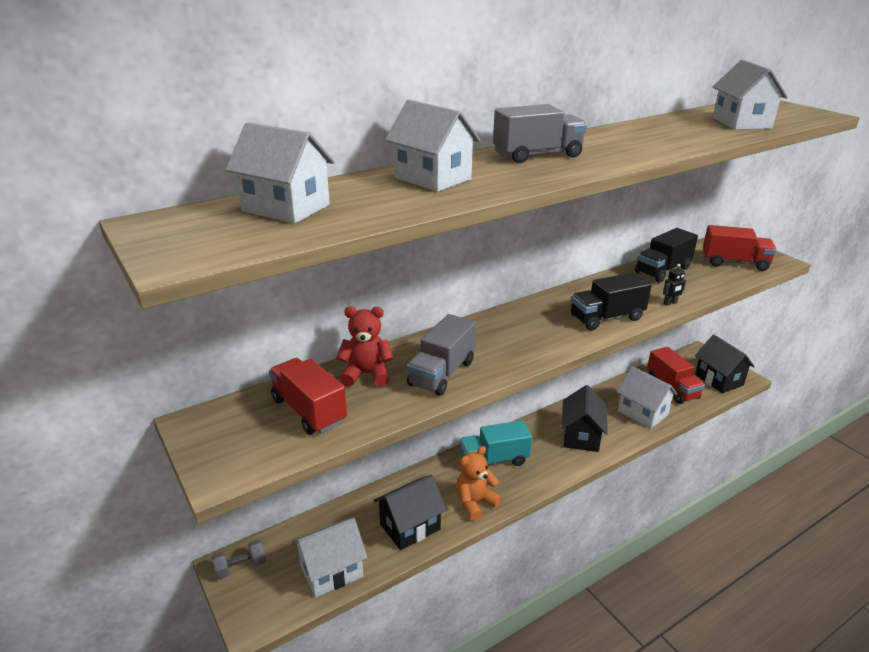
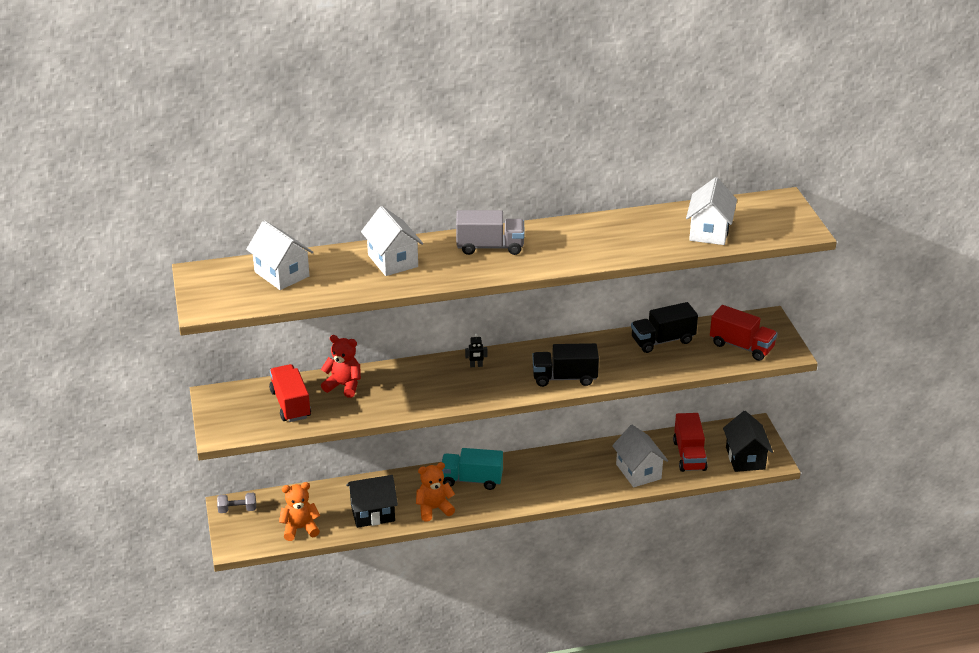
camera: 20 degrees right, 5 degrees up
(331, 571) = (300, 528): white house -> orange teddy bear
(441, 373) = (398, 397): grey truck -> none
(581, 436) = (563, 478): black house -> none
(670, 303) = (633, 375): black robot -> black robot (476, 366)

